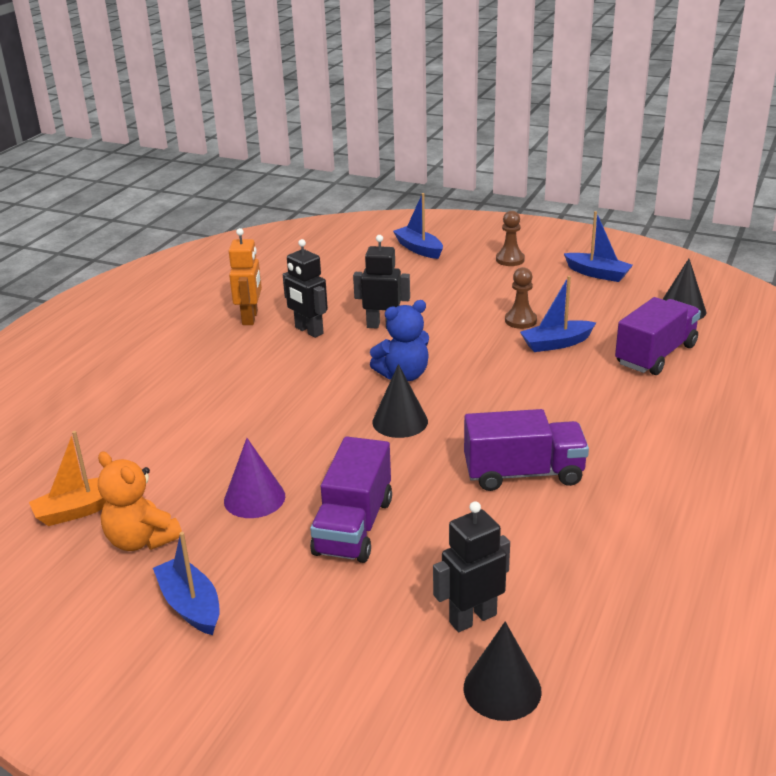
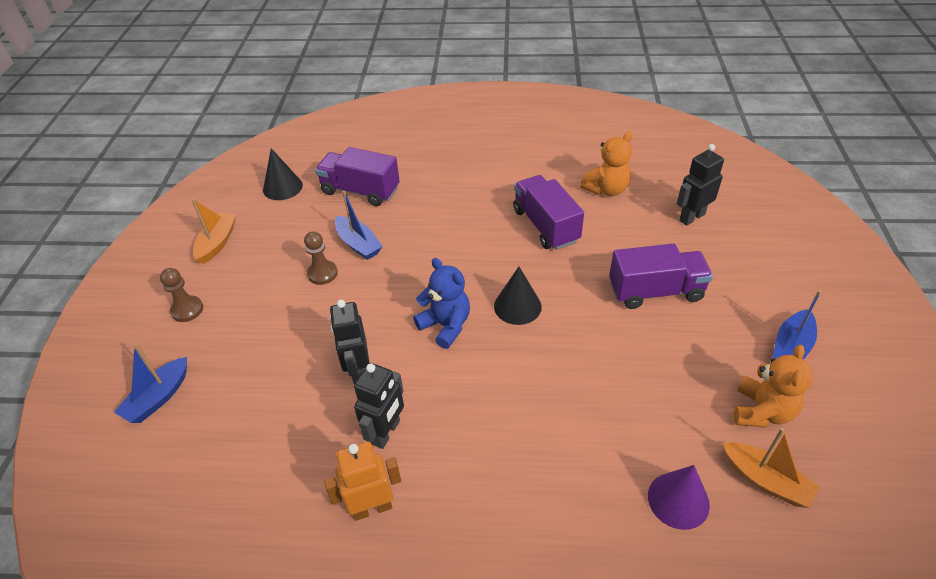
camera: 110 degrees left, 15 degrees up
(254, 498) = (666, 360): purple cone -> purple cone (678, 500)
(472, 618) = (691, 217): black robot -> black robot turned 105 degrees clockwise
(502, 689) = (729, 196): black cone -> none
(579, 551) = (606, 189): none -> orange teddy bear
(597, 274) = (217, 243): blue boat -> orange boat

